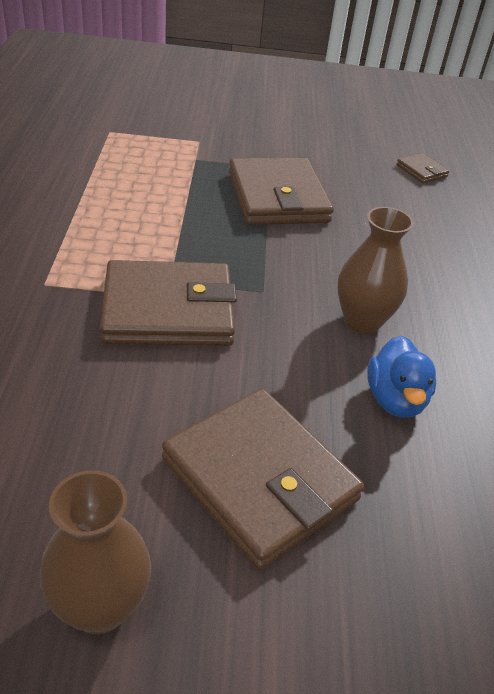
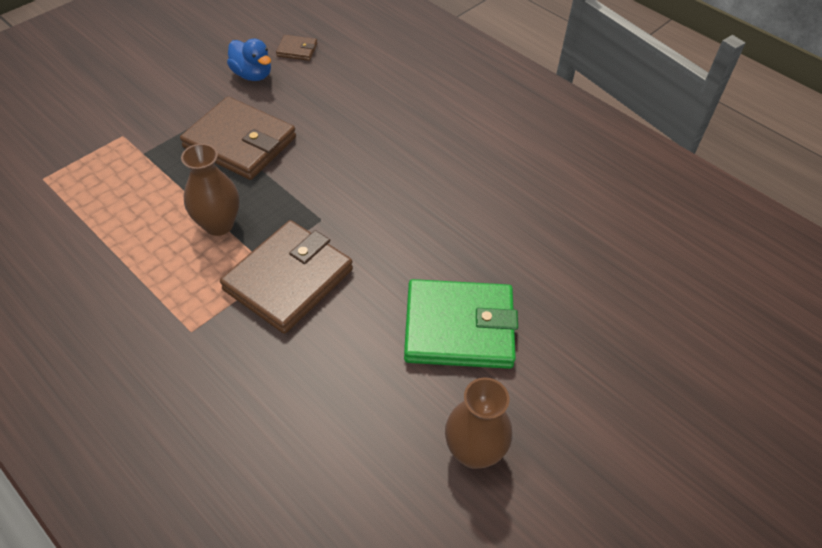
camera: 45 degrees left, 10 degrees up
(260, 479) = (459, 327): brown wallet -> green wallet
(362, 321) = (395, 193): brown vase -> brown vase (219, 224)
(395, 399) = (463, 226): blue duck -> blue duck (252, 75)

